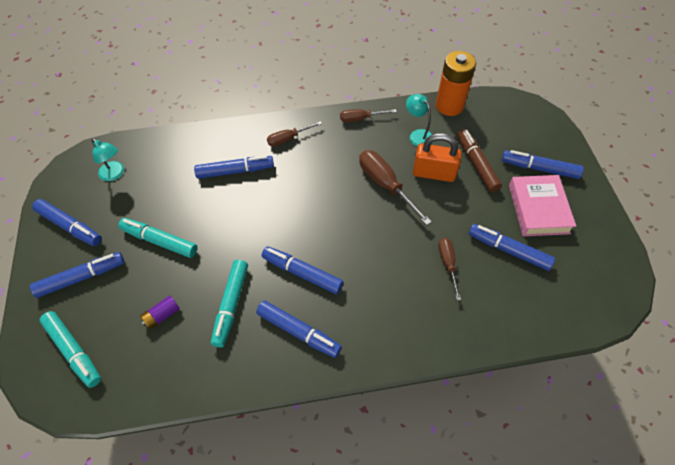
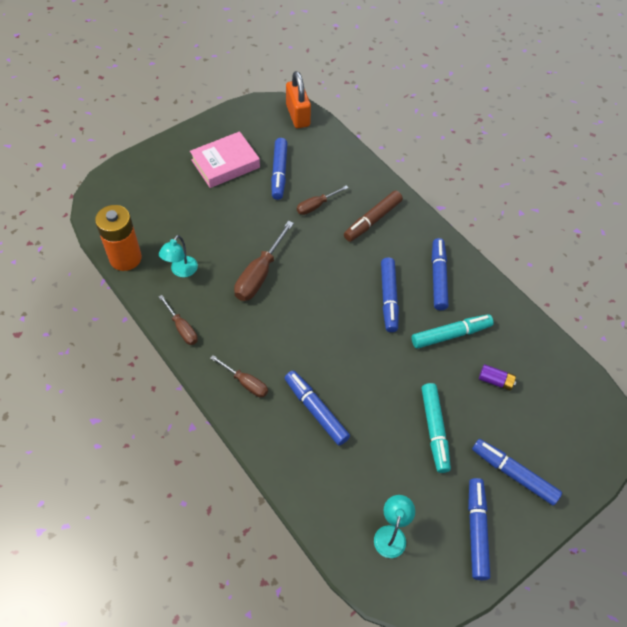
camera: 120 degrees left, 0 degrees up
(73, 351) = (570, 429): turquoise marker -> none
(434, 173) = (225, 243): orange padlock -> orange padlock (298, 115)
(476, 164) = (196, 216): brown marker -> brown marker (372, 220)
(539, 169) = (178, 172): blue marker -> none

